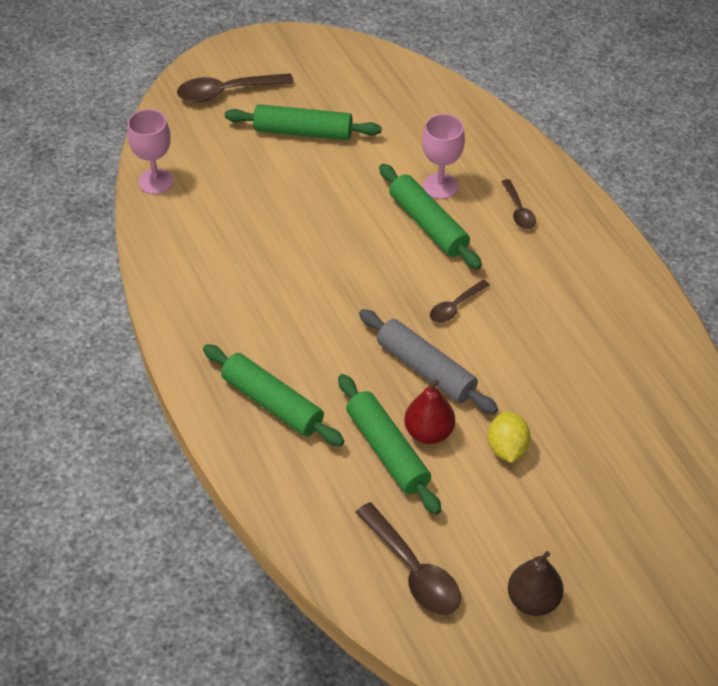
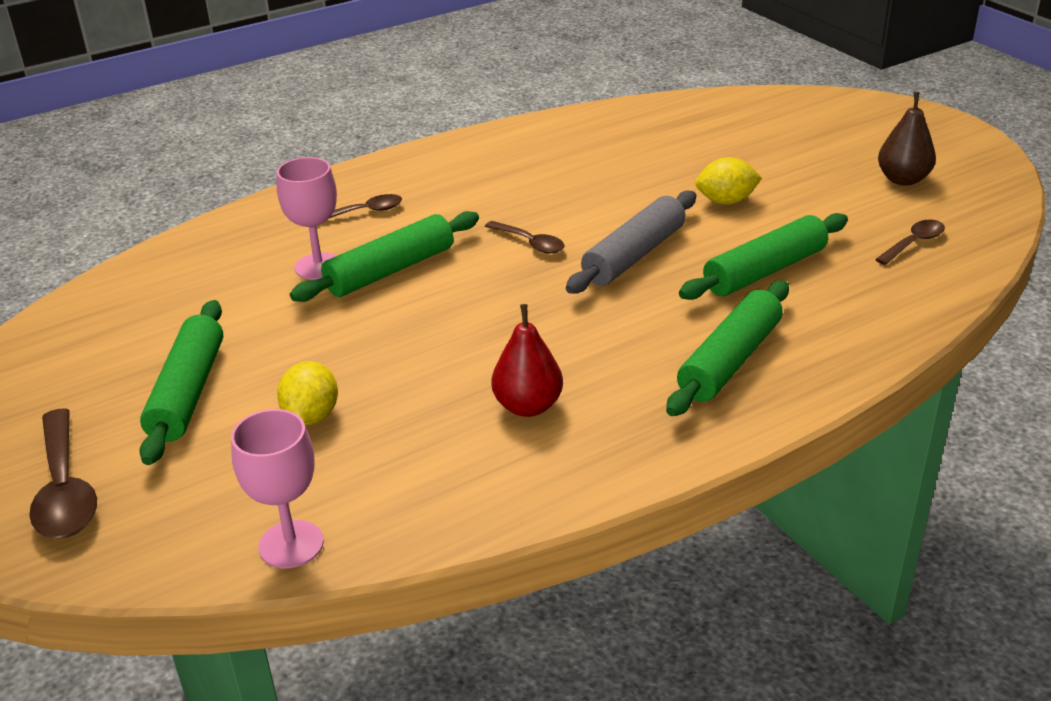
camera: 95 degrees left, 15 degrees down
(266, 187) = (311, 415): none -> yellow lemon
(413, 570) = (913, 243): brown spoon -> brown spoon, size x0.59
(429, 432) = (726, 247): red pear -> red pear (528, 406)

